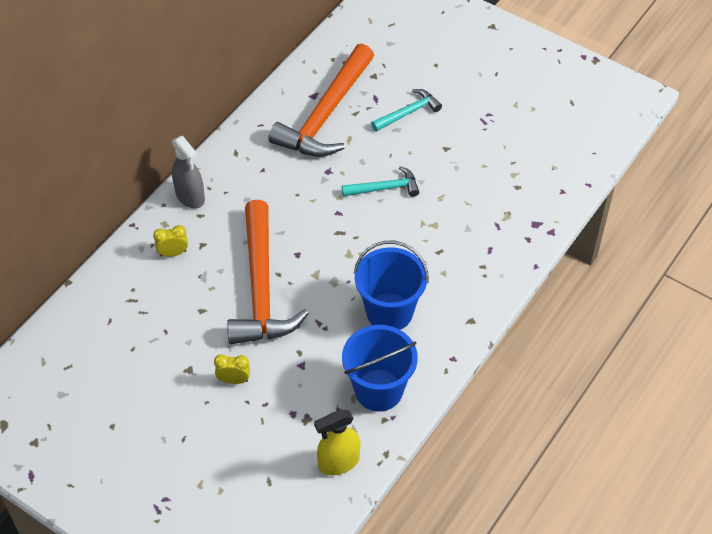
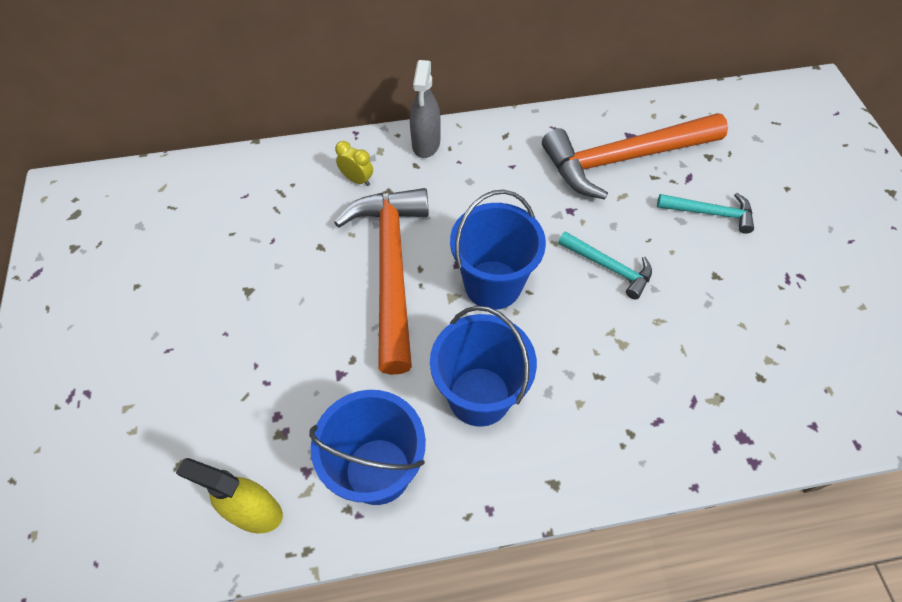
camera: 45 degrees right, 5 degrees up
(234, 380) = (269, 334): yellow clock -> none
(261, 288) = (391, 269): orange hammer -> orange hammer turned 135 degrees clockwise
(331, 249) = (492, 284): none -> blue bucket

